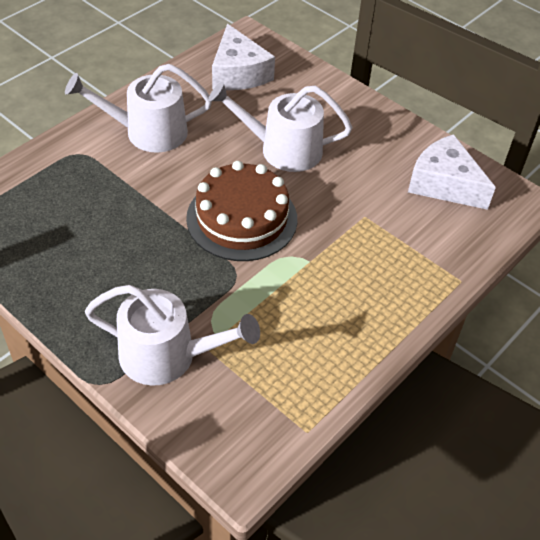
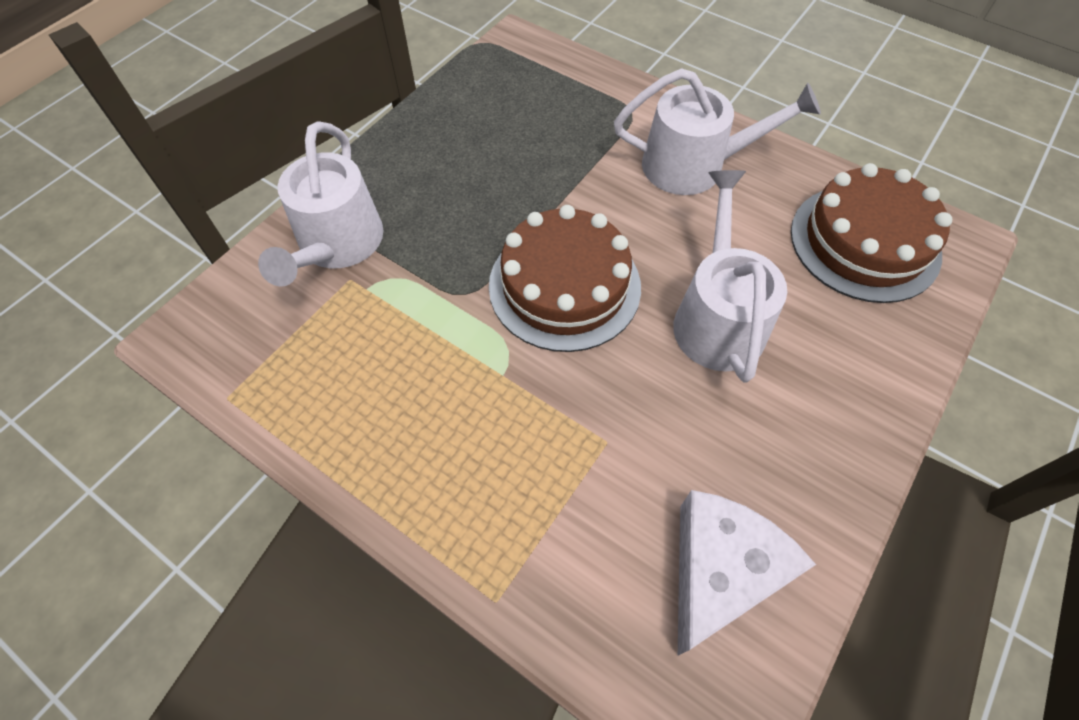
camera: 85 degrees right, 10 degrees up
(148, 132) = (694, 166): white watering can -> white watering can turned 105 degrees clockwise
(238, 73) = (864, 242): white cheese -> brown cake

